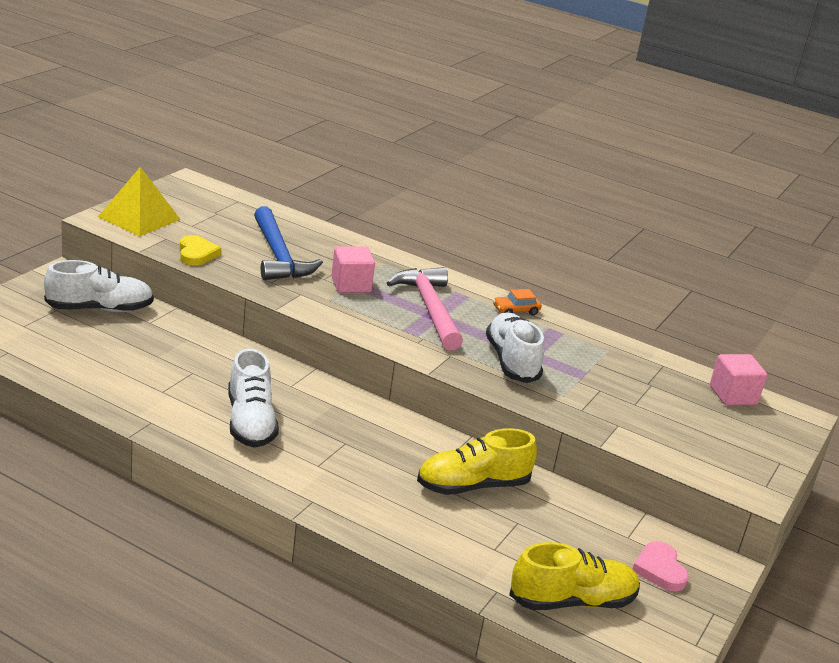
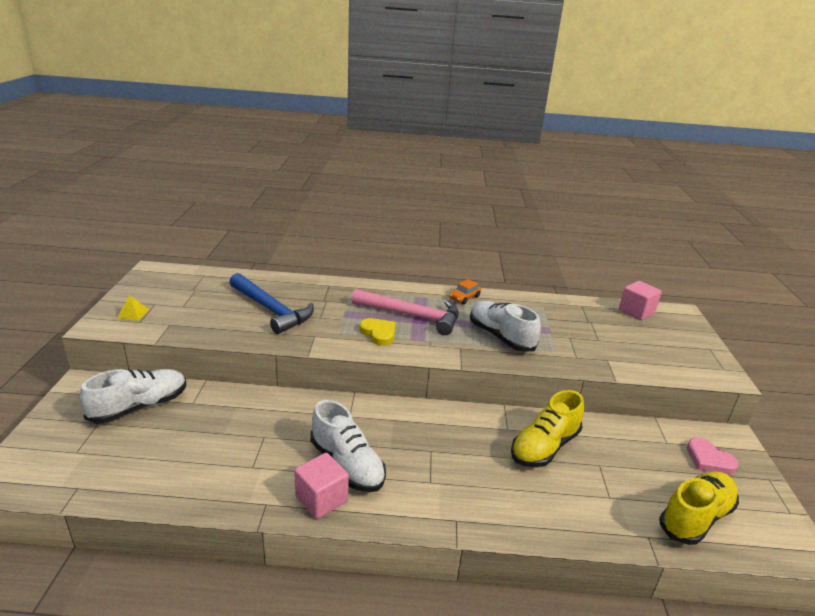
camera: 25 degrees left, 0 degrees up
(139, 218) = (133, 313): yellow pyramid -> yellow pyramid, size x0.43
(196, 254) = (206, 329): yellow heart -> yellow heart (378, 333)
(351, 285) = (343, 315): pink cube -> pink cube (321, 499)
(429, 309) = (412, 316): pink hammer -> pink hammer turned 150 degrees clockwise

